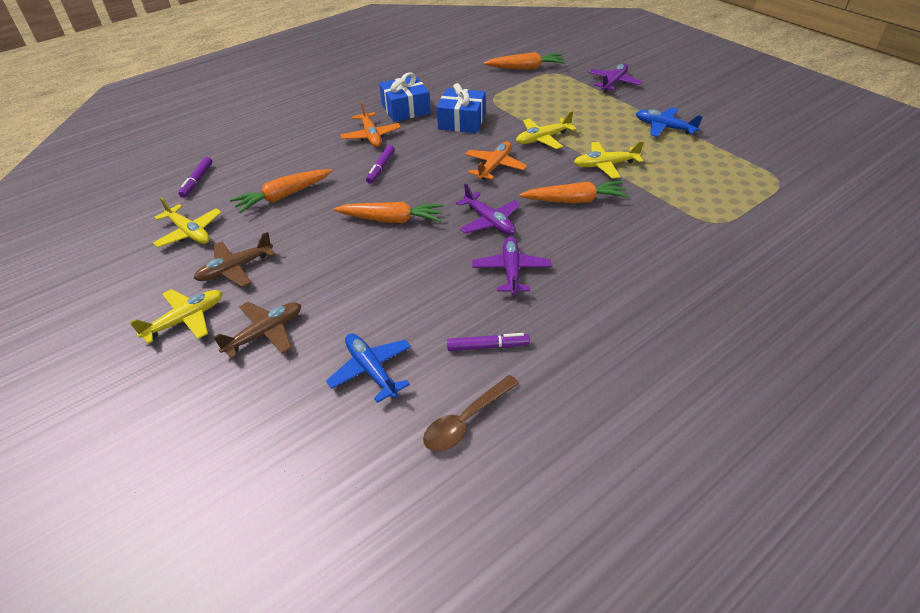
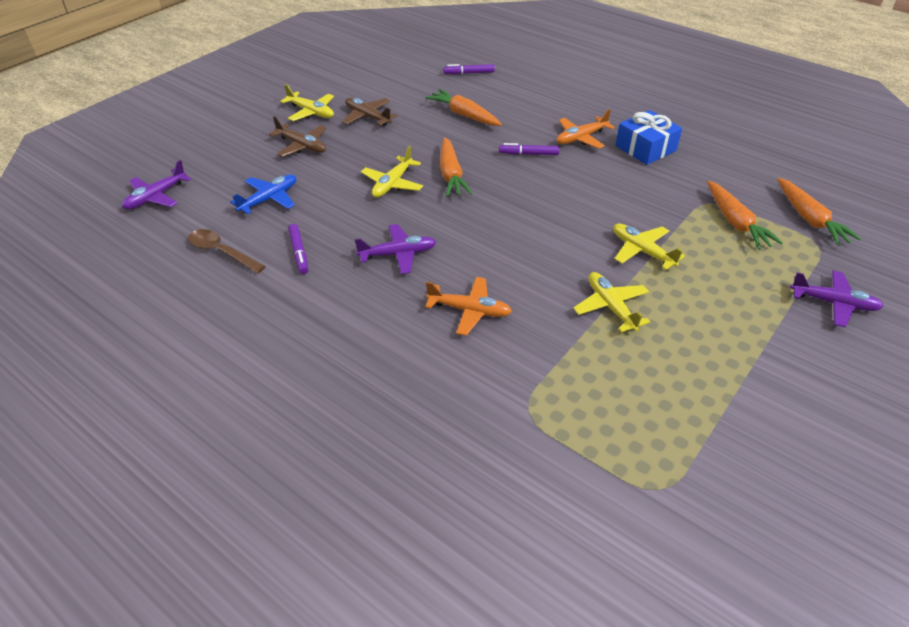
camera: 75 degrees right, 0 degrees up
(189, 232) = (404, 88): yellow plane -> yellow plane (392, 184)
(461, 121) = (644, 188): blue gift -> none
(489, 221) = (468, 232): purple plane -> purple plane (156, 197)
(495, 166) = (566, 222): orange plane -> orange plane (470, 311)
(574, 200) = (527, 287): orange carrot -> orange carrot (736, 222)
(664, 127) = (737, 360): blue plane -> none

